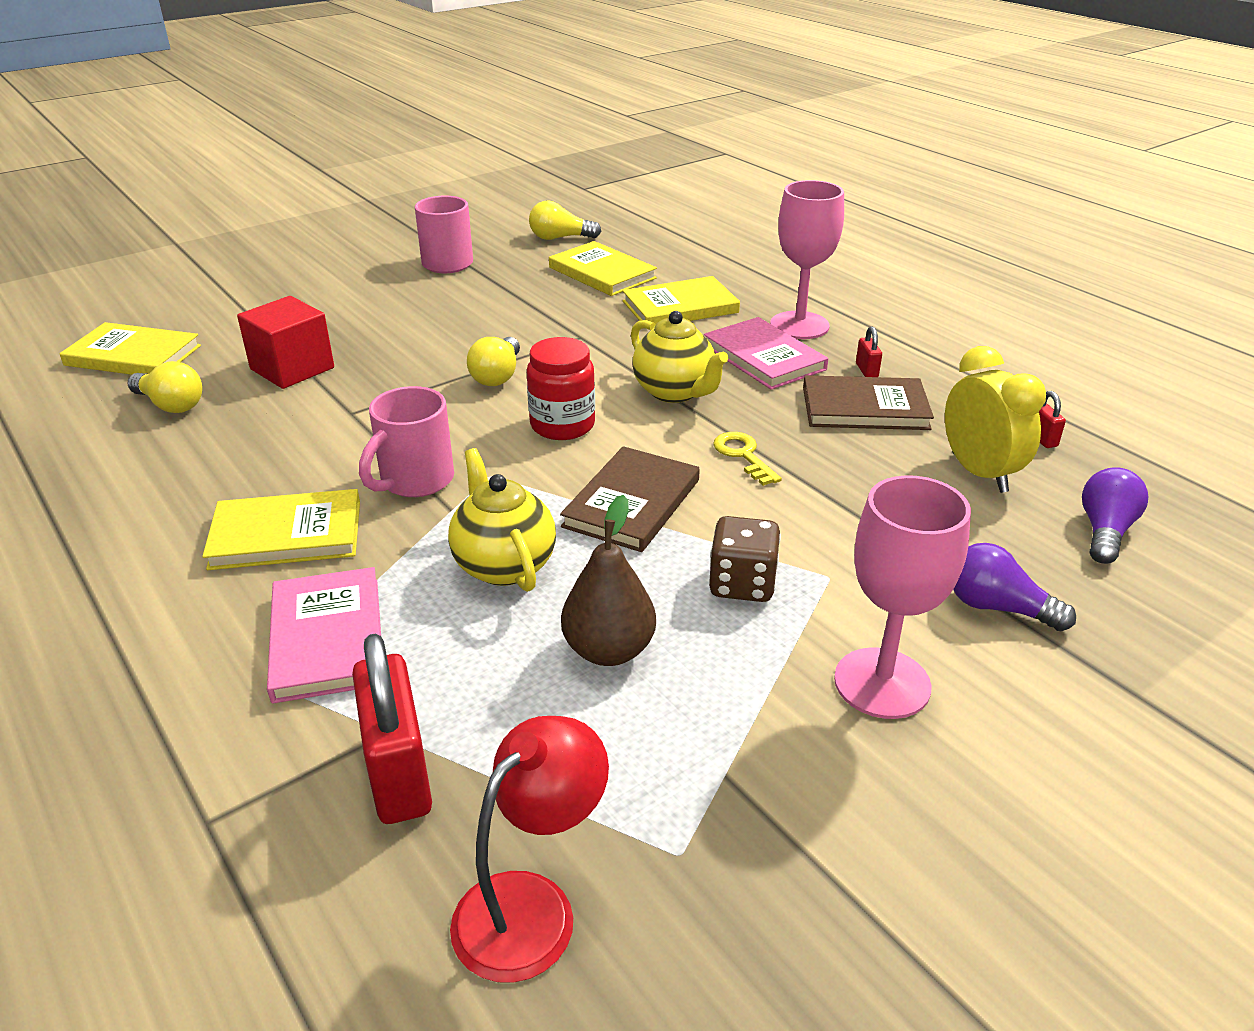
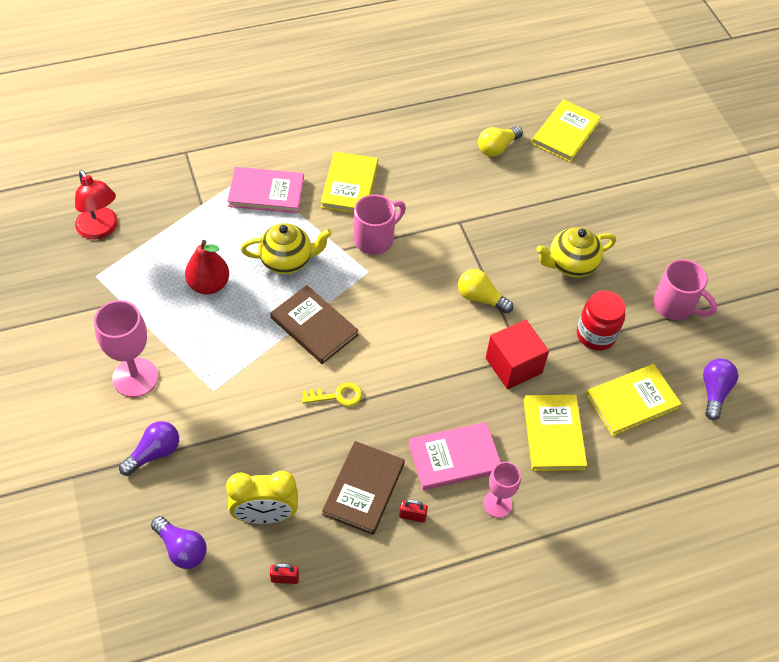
camera: 105 degrees right, 20 degrees up
(292, 368) = (524, 201): red cube -> red cube (513, 365)
(399, 773) = (178, 204): red padlock -> none
(414, 481) = (375, 239): pink mug -> pink mug turned 90 degrees clockwise
(560, 238) = (714, 392): yellow light bulb -> purple light bulb
(562, 425) = (407, 316): red jar -> red jar (596, 335)
(609, 650) = (209, 285): brown pear -> red pear
(675, 392) = (425, 386): yellow teapot -> yellow teapot (571, 265)
(742, 584) = (226, 351): brown dice -> none
(799, 325) = (497, 504): pink goblet -> pink goblet, size x0.61

